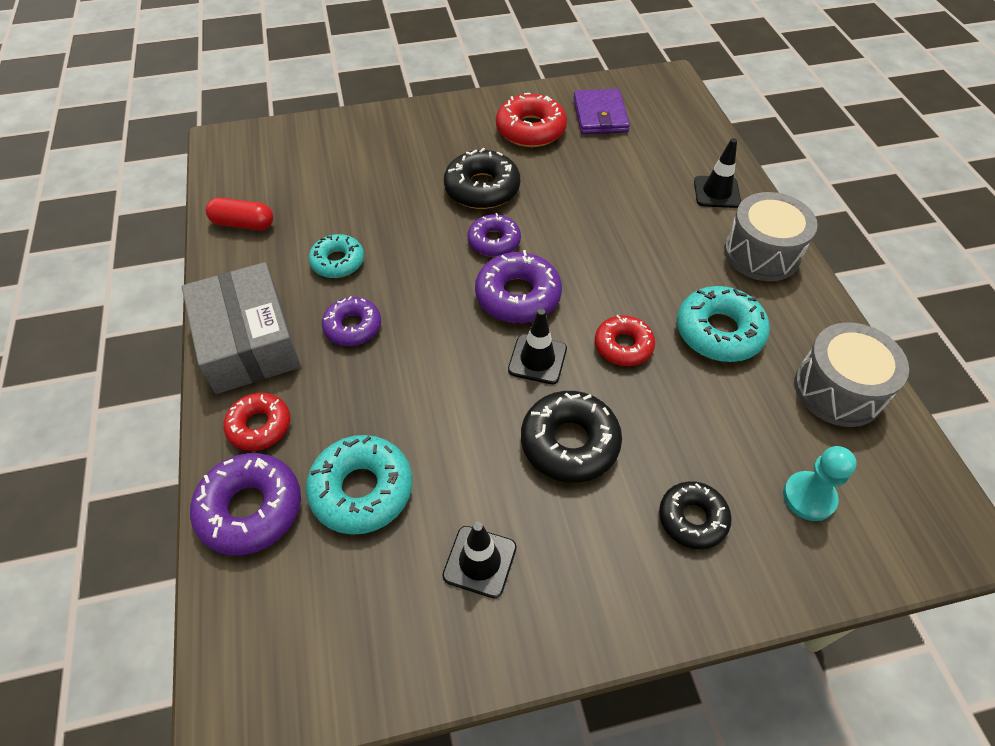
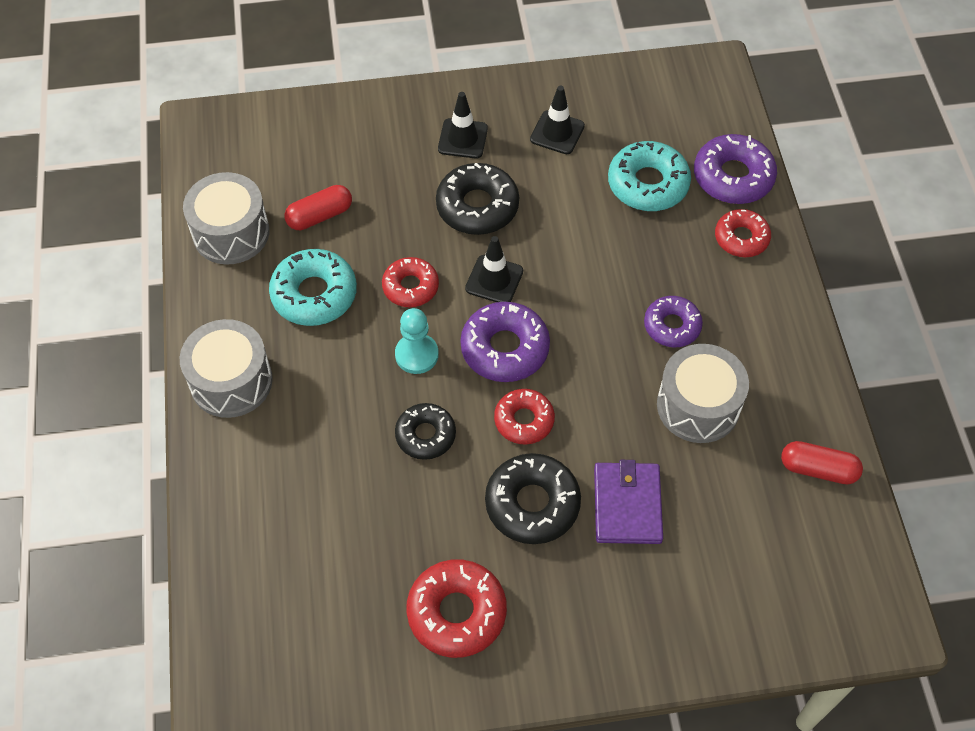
camera: 175 degrees left, 5 degrees up
(248, 342) = (772, 318): grey box -> none
(338, 262) = (698, 406): turquoise donut -> grey drum
(494, 241) = (524, 420): purple donut -> red donut
(600, 115) = (352, 636): purple wallet -> purple wallet (627, 505)
(692, 519) = (394, 147): black donut -> black donut (425, 435)
(716, 192) = (244, 474): black traffic cone -> black traffic cone (462, 139)
(749, 417) = (320, 216): none -> red capsule
(809, 497) = (299, 155): turquoise pawn -> turquoise pawn (416, 355)

